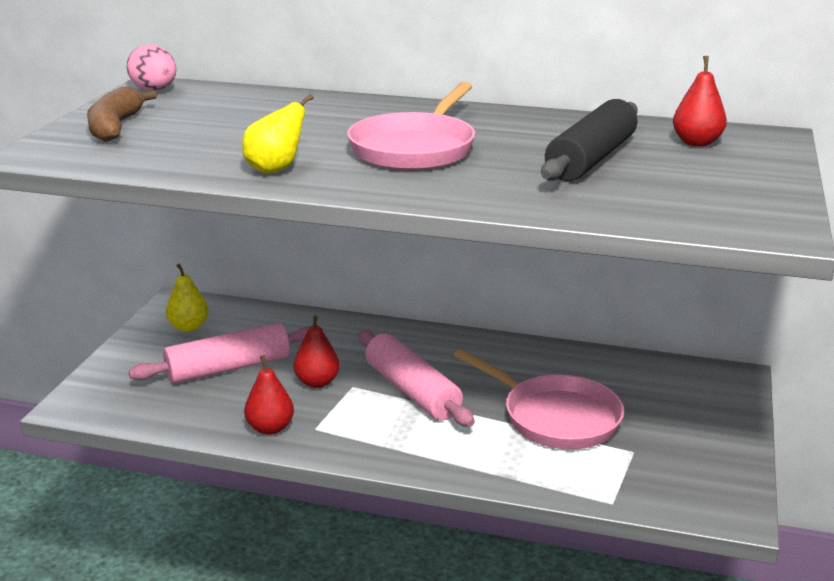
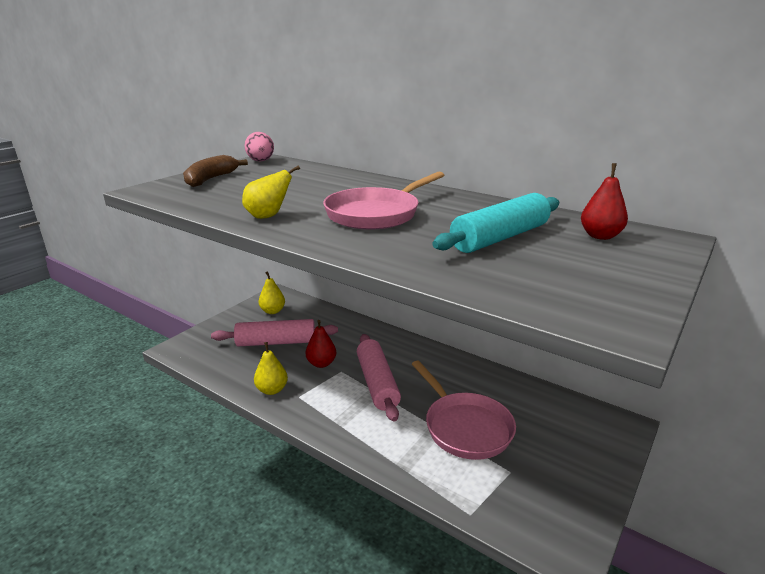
camera: 20 degrees right, 0 degrees up
(270, 428) = (272, 390): red pear -> yellow pear
(591, 159) = (500, 238): black rolling pin -> turquoise rolling pin

